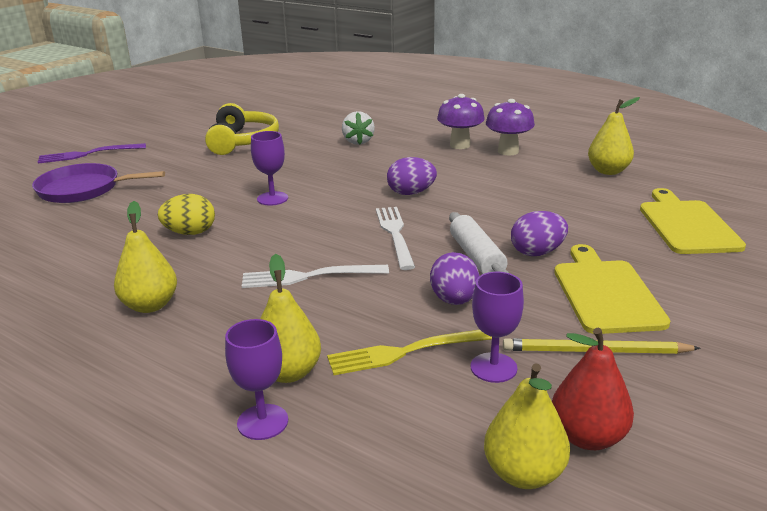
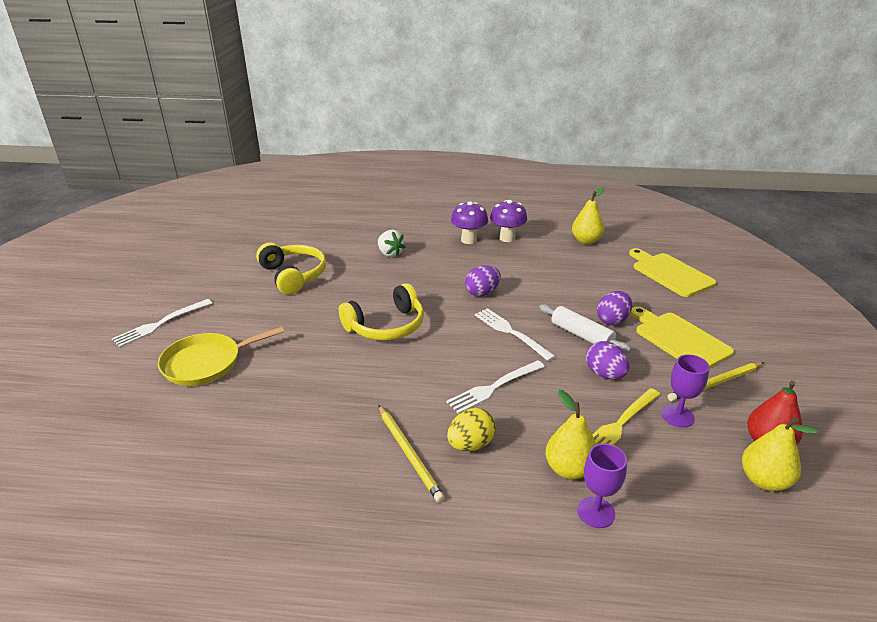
camera: 30 degrees left, 5 degrees up
(83, 189) = (206, 363): purple pan -> yellow pan
(87, 154) = (160, 324): purple fork -> white fork
(150, 305) = (409, 454): yellow pear -> yellow pencil
(190, 233) = (359, 378): yellow egg -> yellow egg (470, 444)
(272, 198) = (386, 326): purple goblet -> yellow headphones

